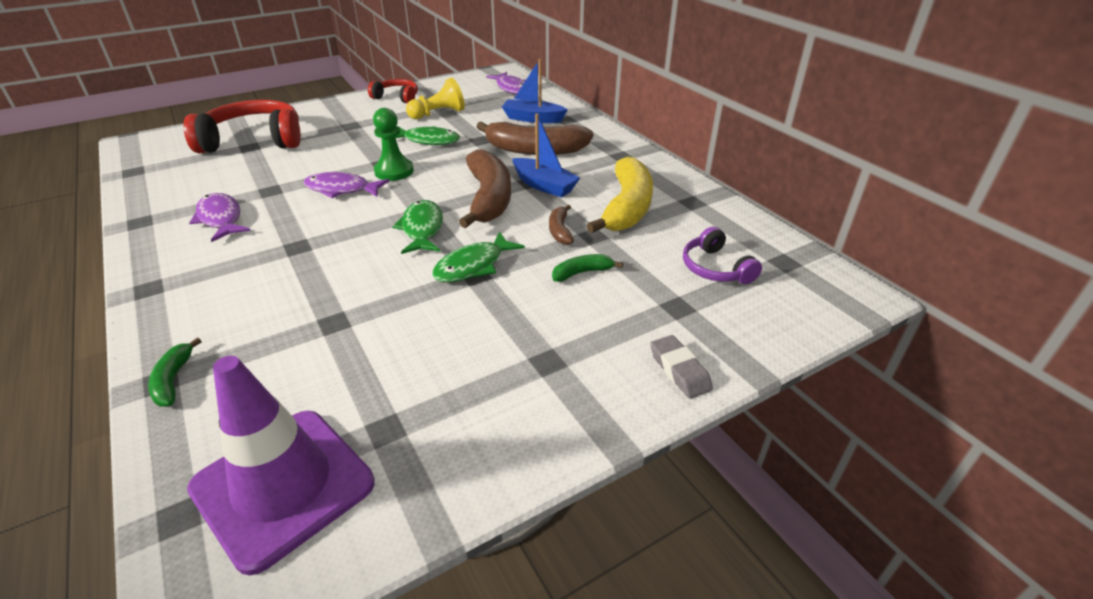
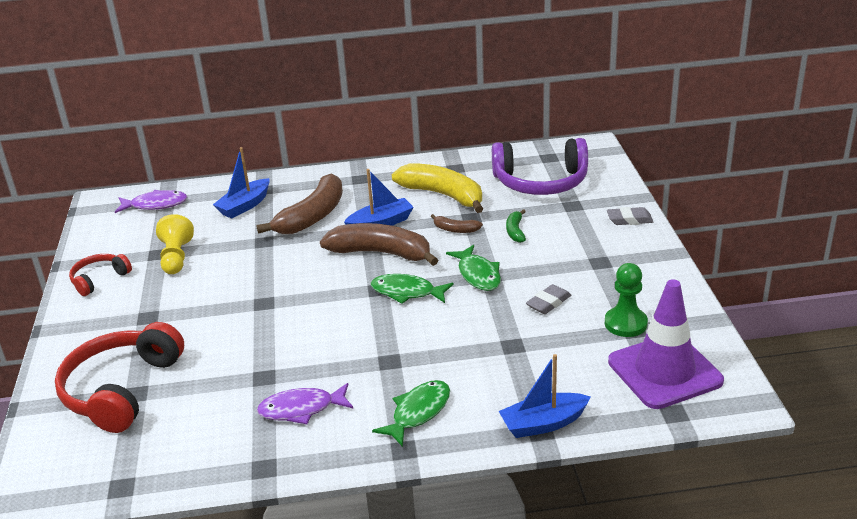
camera: 65 degrees left, 5 degrees down
(173, 380) = (543, 423): green banana -> blue boat
(341, 189) = (300, 331): purple fish -> none
(394, 171) = (287, 297): green pawn -> green pawn (625, 323)
(428, 140) = (237, 271): green fish -> green fish (418, 412)
(431, 333) = (548, 303): none -> grey eraser
(715, 268) = (541, 182): purple headphones -> purple headphones, size x1.89

